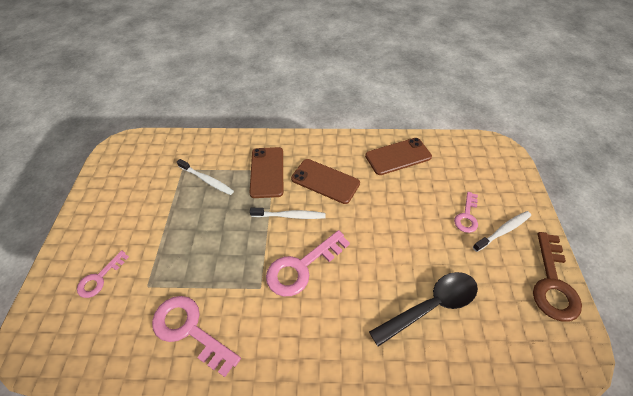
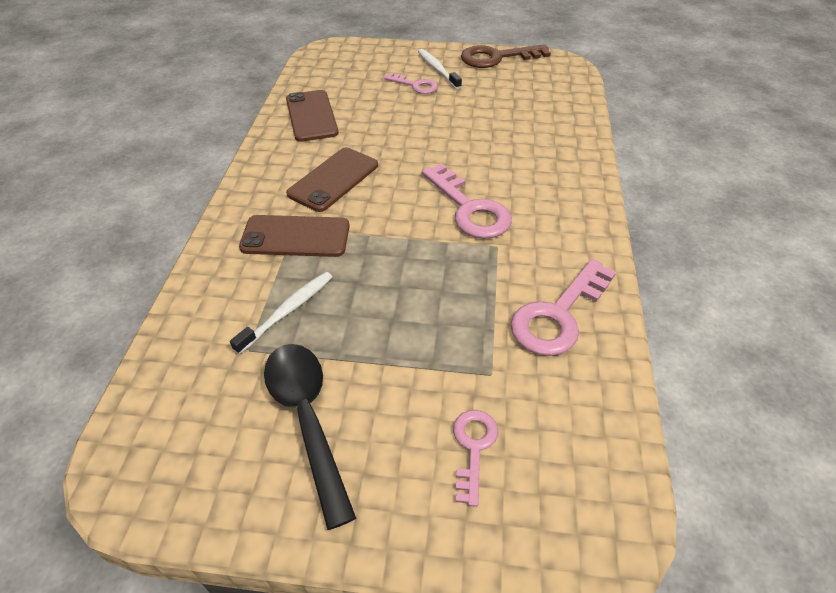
camera: 85 degrees left, 5 degrees down
(100, 278) = (473, 448): pink key -> pink key turned 120 degrees counterclockwise
(290, 216) = (387, 215): white toothbrush -> none
(431, 306) = (520, 124): black spoon -> black spoon (307, 419)
(552, 283) = (497, 58): brown key -> brown key turned 150 degrees clockwise

